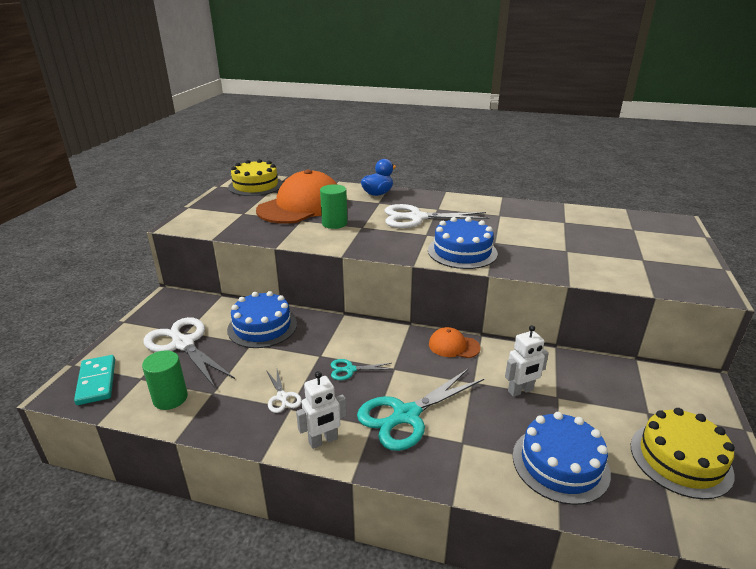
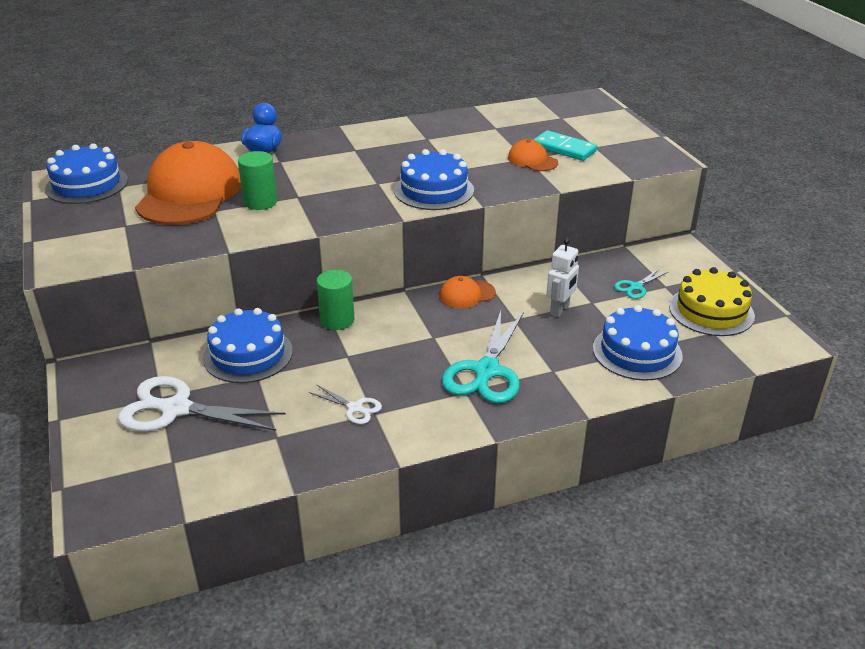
camera: 35 degrees left, 5 degrees up
(97, 381) = (122, 488): turquoise domino -> turquoise domino (564, 148)
(170, 398) = (236, 462): green cylinder -> green cylinder (337, 320)
(255, 186) = (87, 184): yellow cake -> blue cake
(323, 441) = (437, 424): white robot -> none
(349, 370) = (392, 356): turquoise scissors -> turquoise scissors (635, 287)
(416, 218) = (344, 167): white scissors -> none
(570, 254) = (532, 160): none -> orange cap

